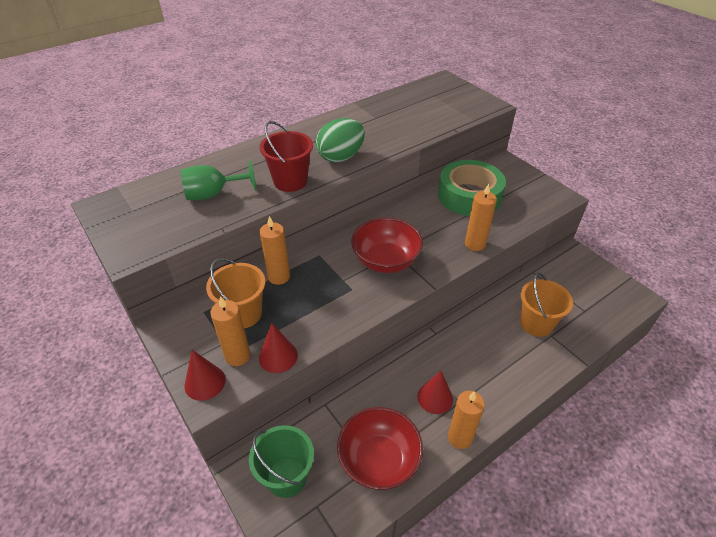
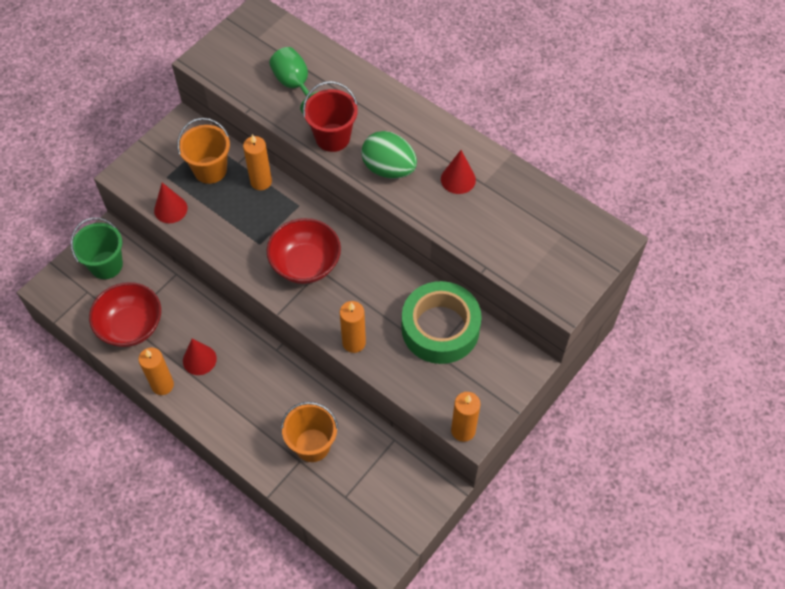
camera: 75 degrees right, 15 degrees up
(205, 382) = (136, 169): red cone -> red cone (458, 179)
(237, 356) = (165, 181): orange candle -> orange candle (463, 430)

